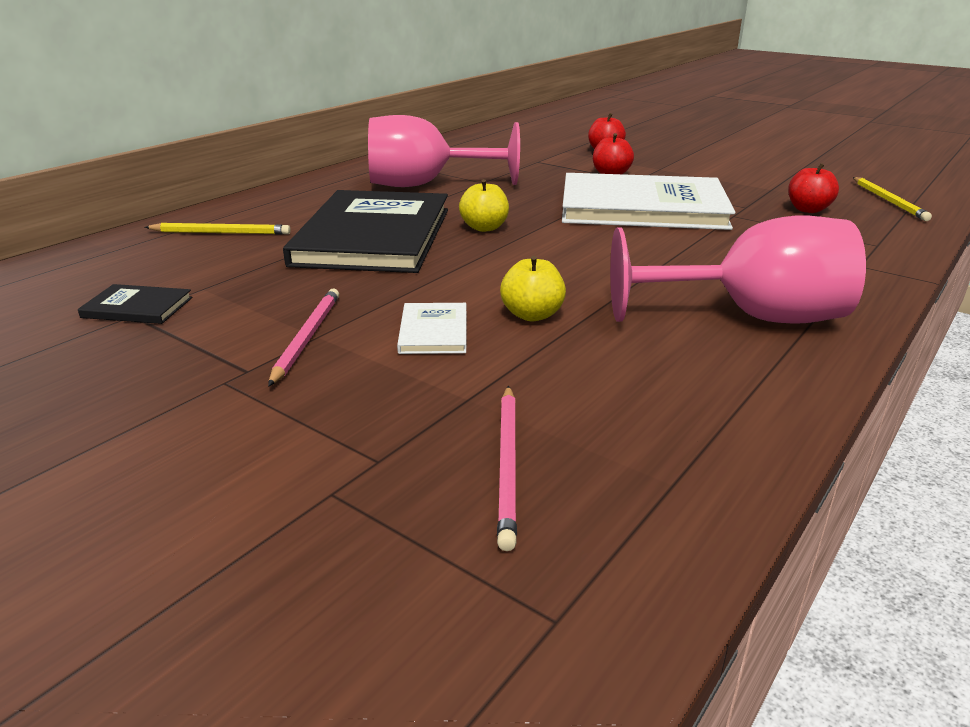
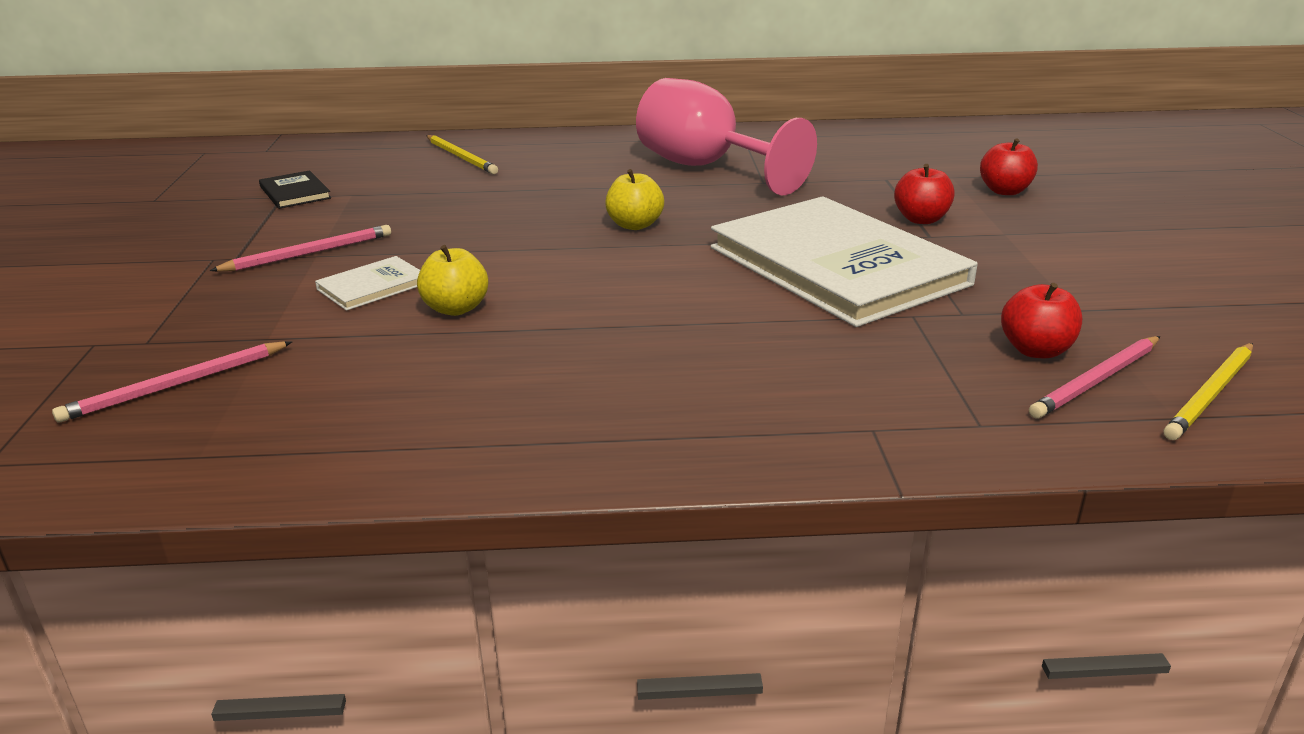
camera: 50 degrees right, 0 degrees up
(373, 236) = (538, 199): black book -> none
(751, 317) = (593, 403): pink goblet -> none
(854, 212) = (1096, 380): none -> pink pencil

